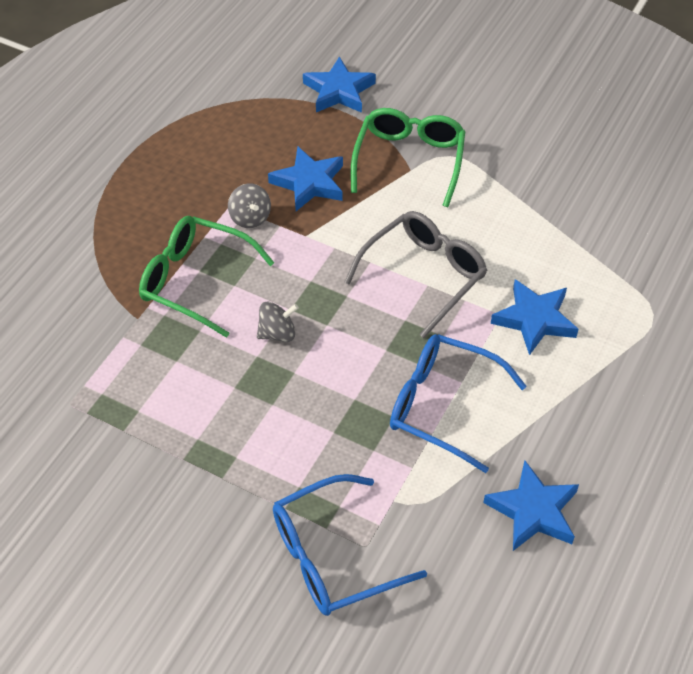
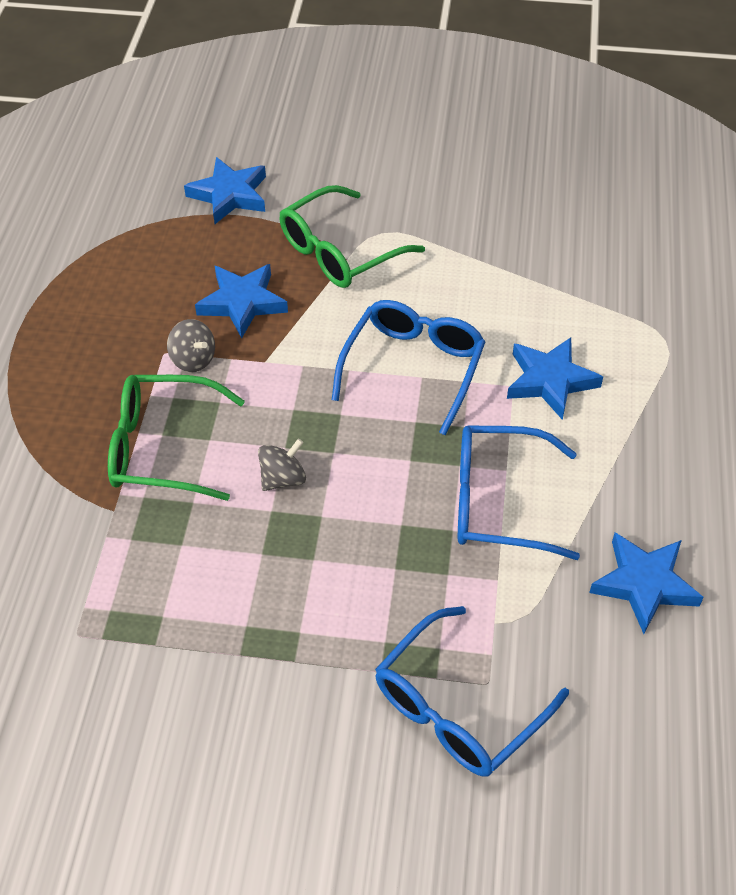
camera: 20 degrees left, 0 degrees up
(409, 162) = (341, 251): green glasses -> green glasses turned 120 degrees counterclockwise
(423, 276) = (412, 369): grey glasses -> blue glasses

